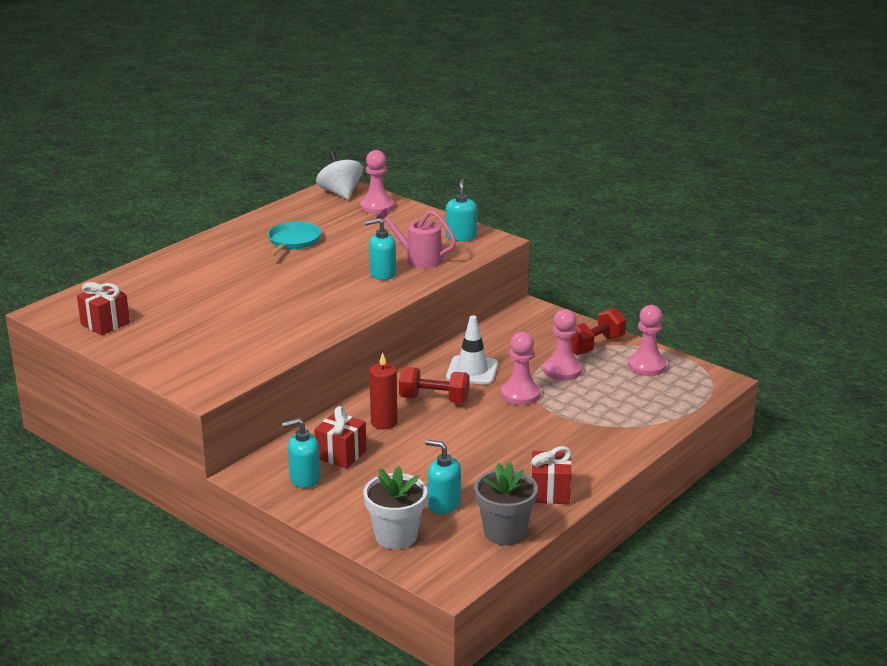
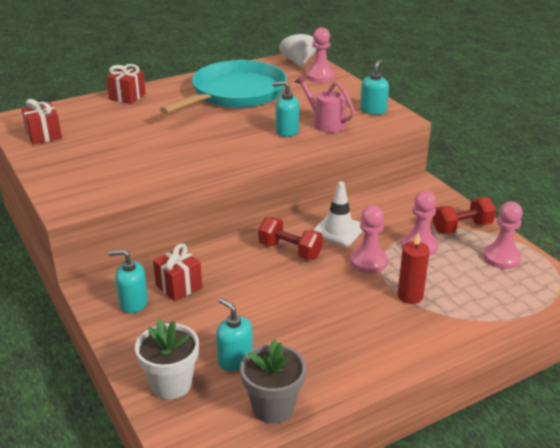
camera: 20 degrees right, 5 degrees up
(293, 241) = (235, 93): turquoise pan -> turquoise pan, size x2.15
(384, 422) = (234, 263): red candle -> red candle (410, 296)
(550, 492) = (341, 372): red gift -> red gift (127, 97)

